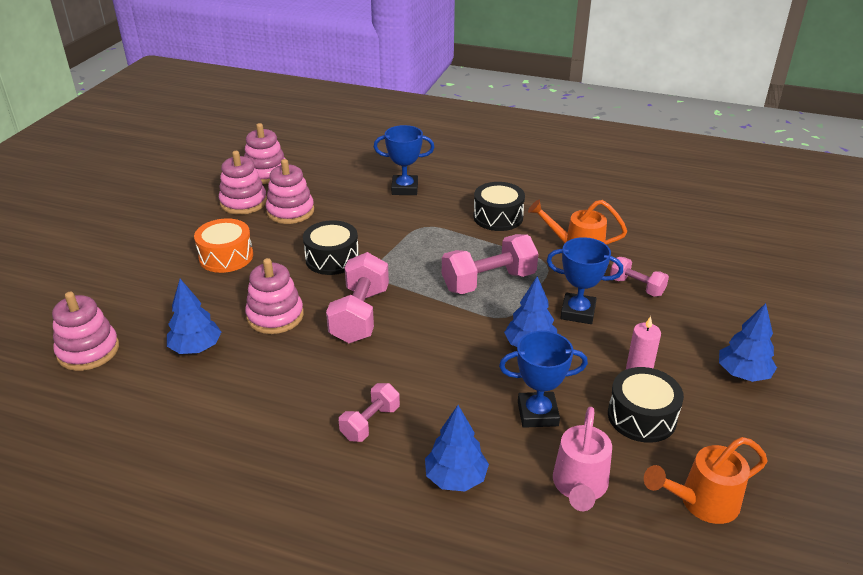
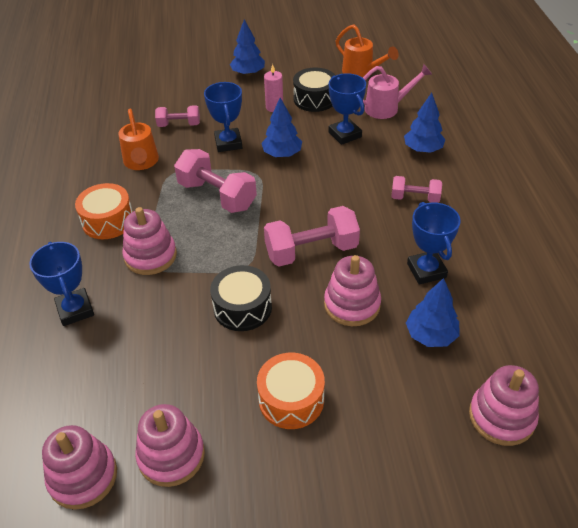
camera: 115 degrees left, 10 degrees up
(263, 380) = (426, 270): none -> blue trophy
(290, 211) = (170, 391): pink stacking toy -> pink stacking toy (150, 256)
(498, 217) = (108, 221): black drum -> orange drum
(636, 287) = (179, 125): pink dumbbell -> pink dumbbell turned 75 degrees clockwise

